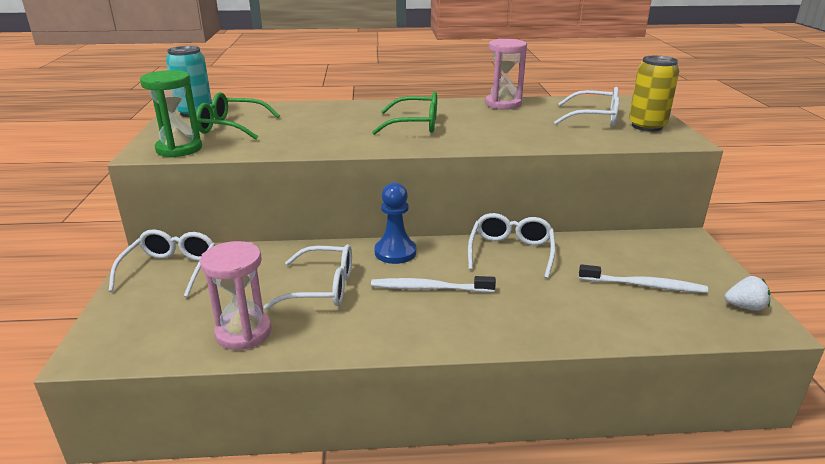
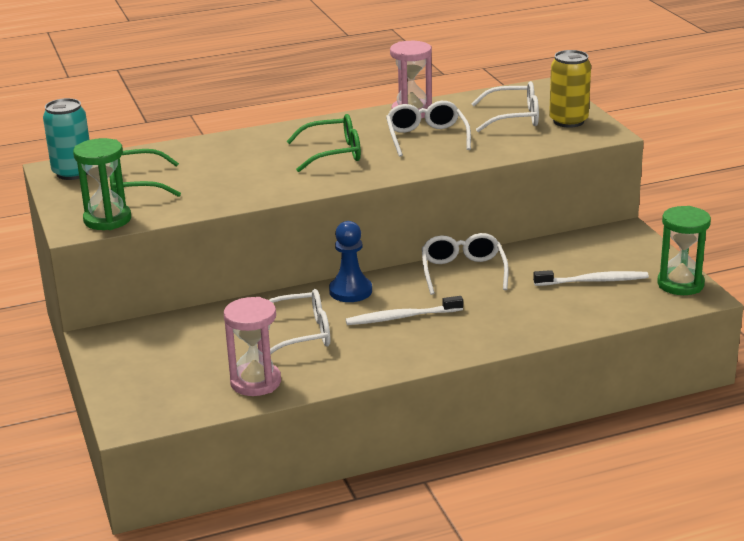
camera: 15 degrees left, 0 degrees up
(170, 270) = (135, 346): white glasses -> white glasses (426, 138)
(745, 307) = (680, 284): white strawberry -> green hourglass

